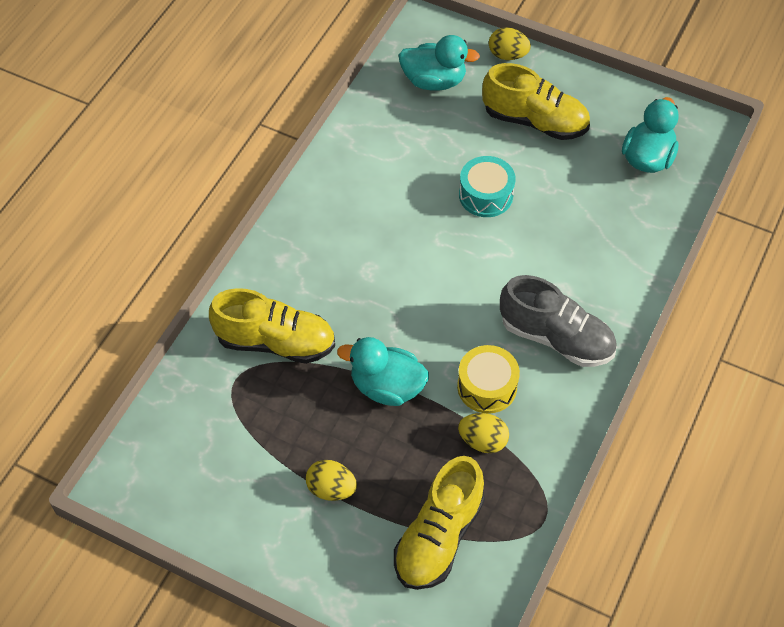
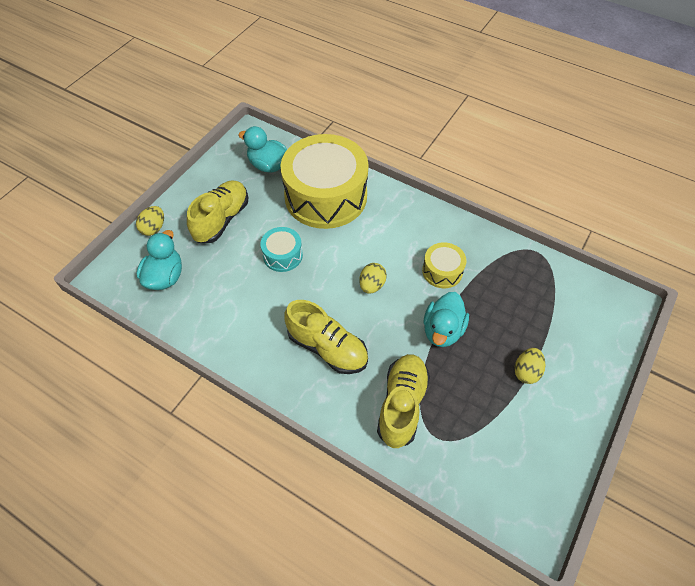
camera: 85 degrees left, 0 degrees up
(438, 537) = (555, 309): yellow shoe -> yellow shoe (327, 348)
(483, 441) = (483, 278): yellow egg -> yellow egg (372, 285)
(556, 338) = (405, 230): grey shoe -> none
(602, 234) = (326, 196): none -> yellow drum

